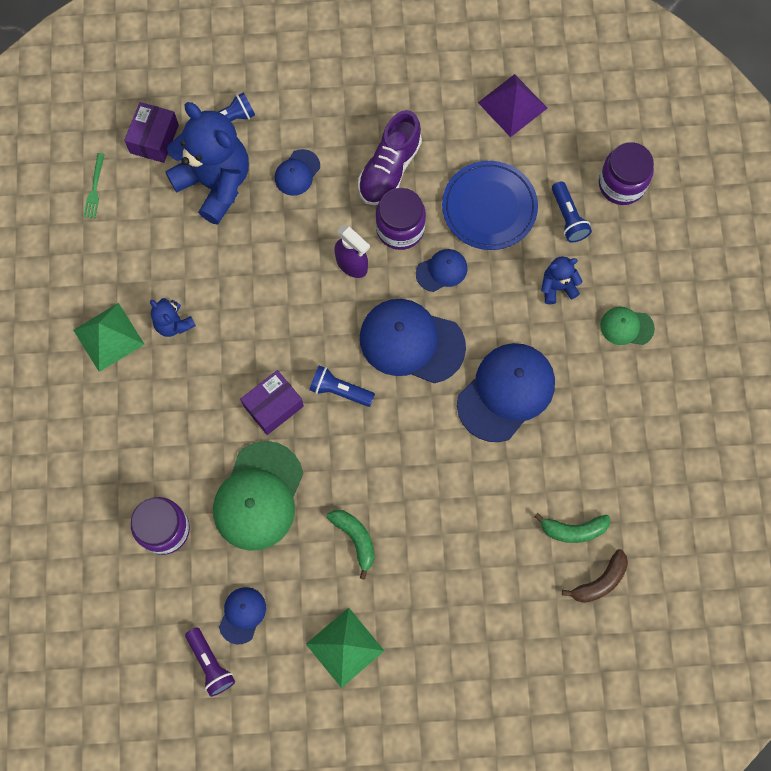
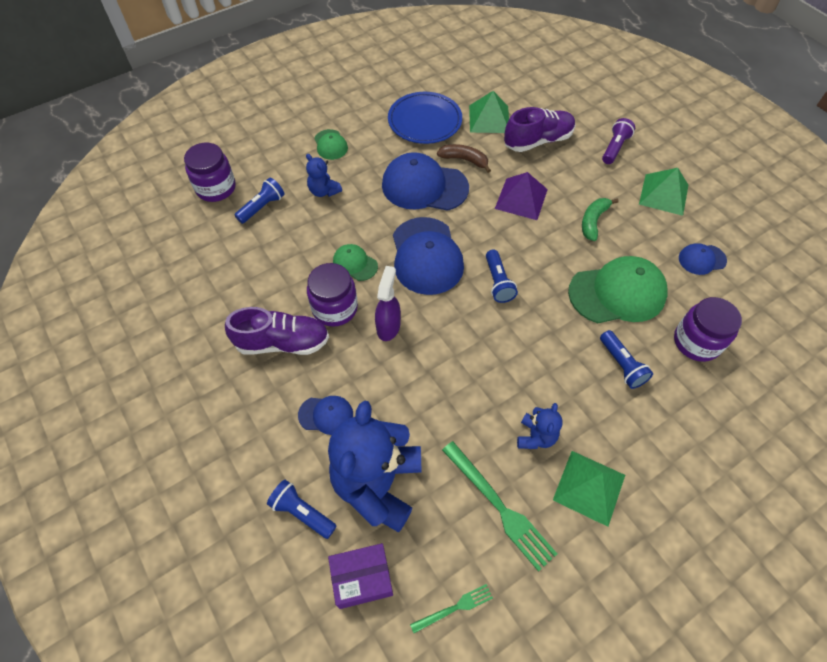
camera: 120 degrees left, 15 degrees down
(140, 260) = (499, 506): none -> green fork
(187, 442) = (621, 365): none -> blue flashlight
(210, 664) = (749, 261): purple flashlight -> purple flashlight (614, 148)
(273, 406) = (544, 320): purple box -> none
(442, 271) = (355, 264): blue cap -> green cap
(489, 207) = (281, 258): blue plate -> blue plate (424, 121)
(505, 563) = (538, 141): none -> purple shoe
(512, 105) = (174, 283): purple pyramid -> purple pyramid (521, 198)
(573, 530) = (489, 119): green banana -> green pyramid
(600, 581) = (509, 96): brown banana -> brown banana (464, 160)

